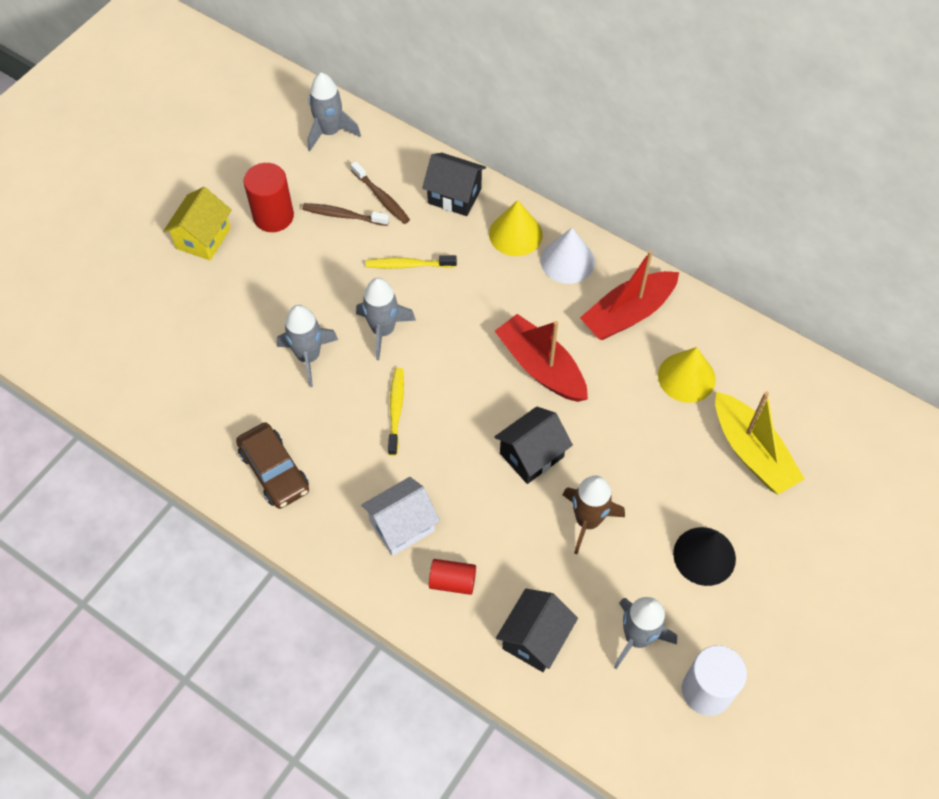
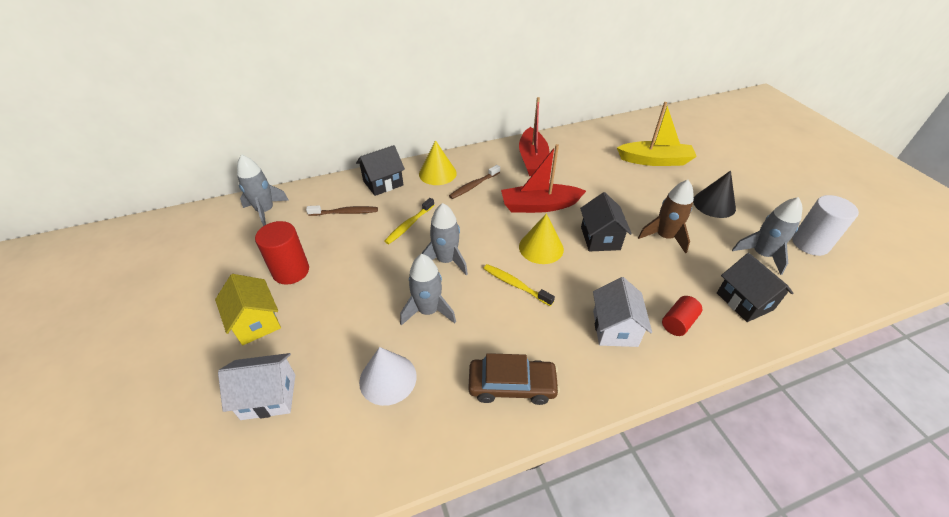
camera: 55 degrees left, 15 degrees down
(146, 305) = (269, 396): none -> white house
(343, 215) = (336, 236): brown toothbrush -> brown toothbrush (473, 186)
(567, 261) = (476, 164): white cone -> white cone (388, 378)
(686, 377) = (591, 160): yellow cone -> yellow cone (541, 247)

